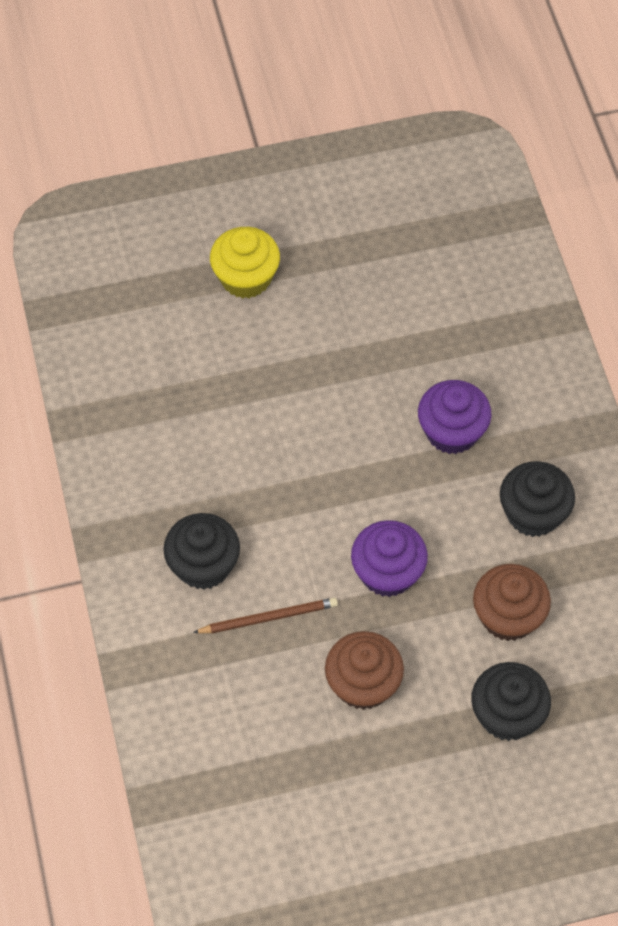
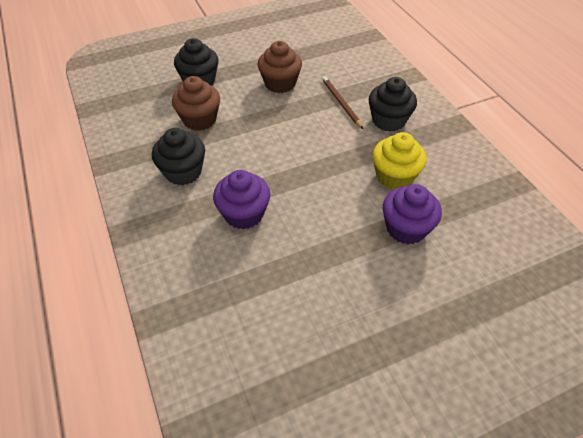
camera: 170 degrees right, 10 degrees down
(246, 278) = (443, 312): yellow cupcake -> yellow cupcake (394, 176)
(269, 618) = (341, 103): brown pencil -> brown pencil turned 90 degrees clockwise
(387, 573) = (276, 130): purple cupcake -> purple cupcake (406, 228)

